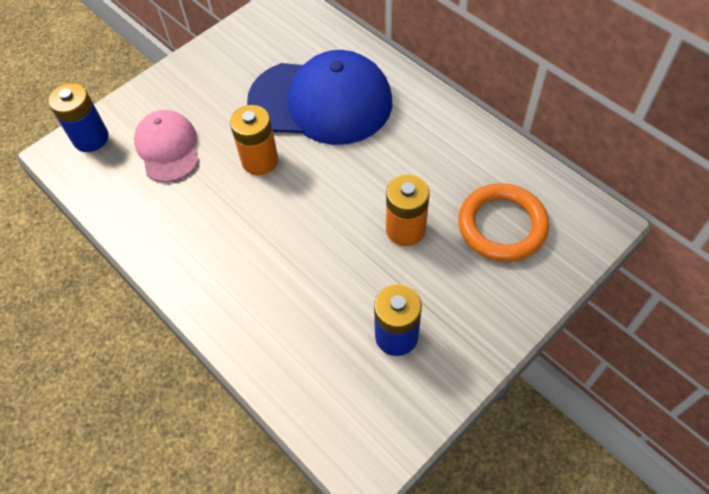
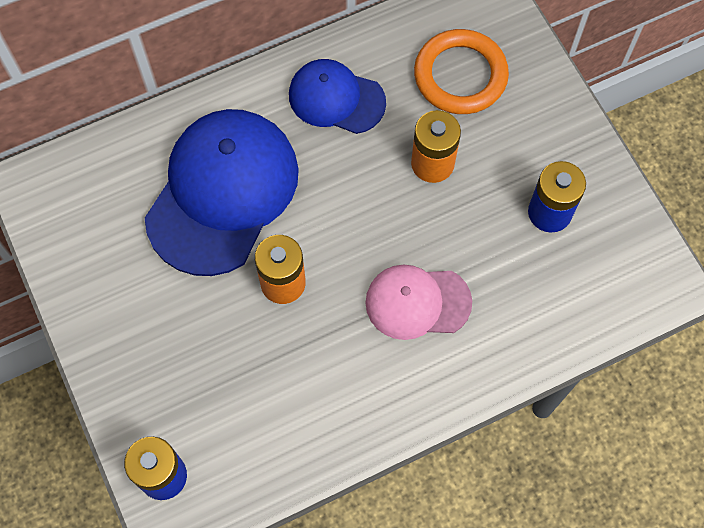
camera: 75 degrees left, 10 degrees up
(168, 148) = (219, 383): pink cap -> pink cap (417, 302)
(435, 145) = (336, 98): none -> blue cap

